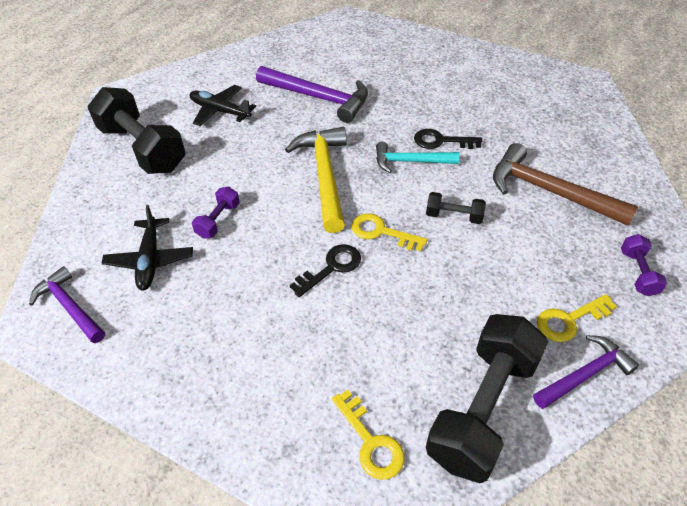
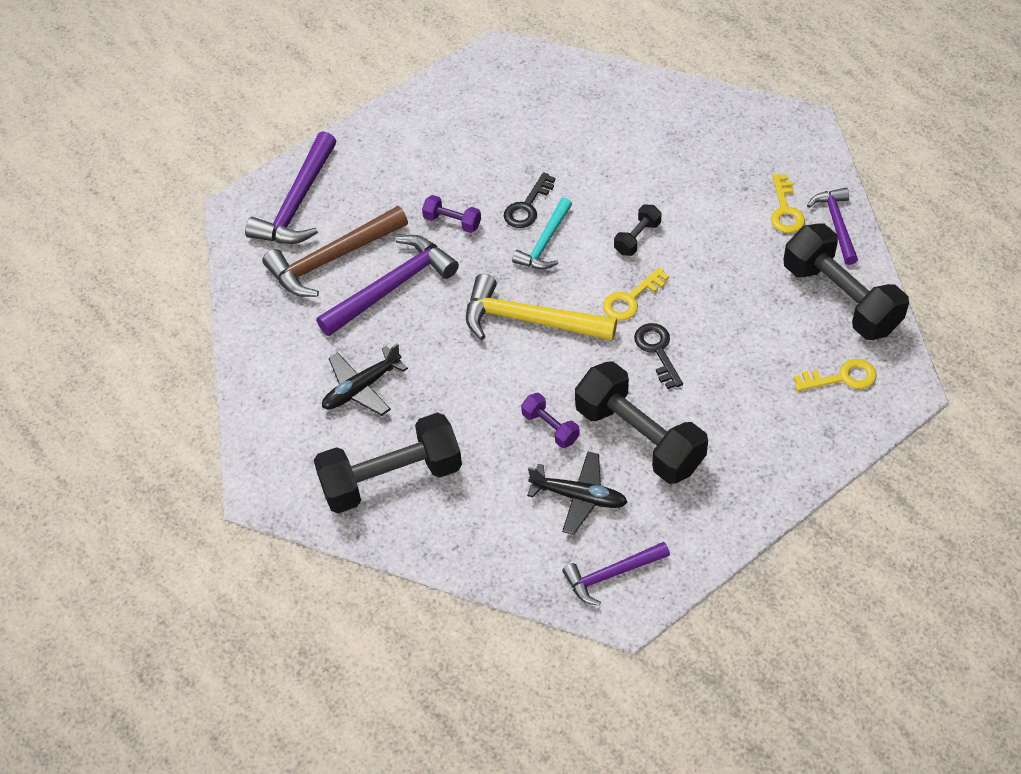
camera: 65 degrees left, 5 degrees up
(226, 283) = (639, 438): none -> black dumbbell
(367, 38) = (298, 203): none -> purple hammer
(549, 191) = (641, 156): brown hammer -> brown hammer (332, 259)
(637, 273) = (758, 144): purple dumbbell -> purple dumbbell (452, 222)

